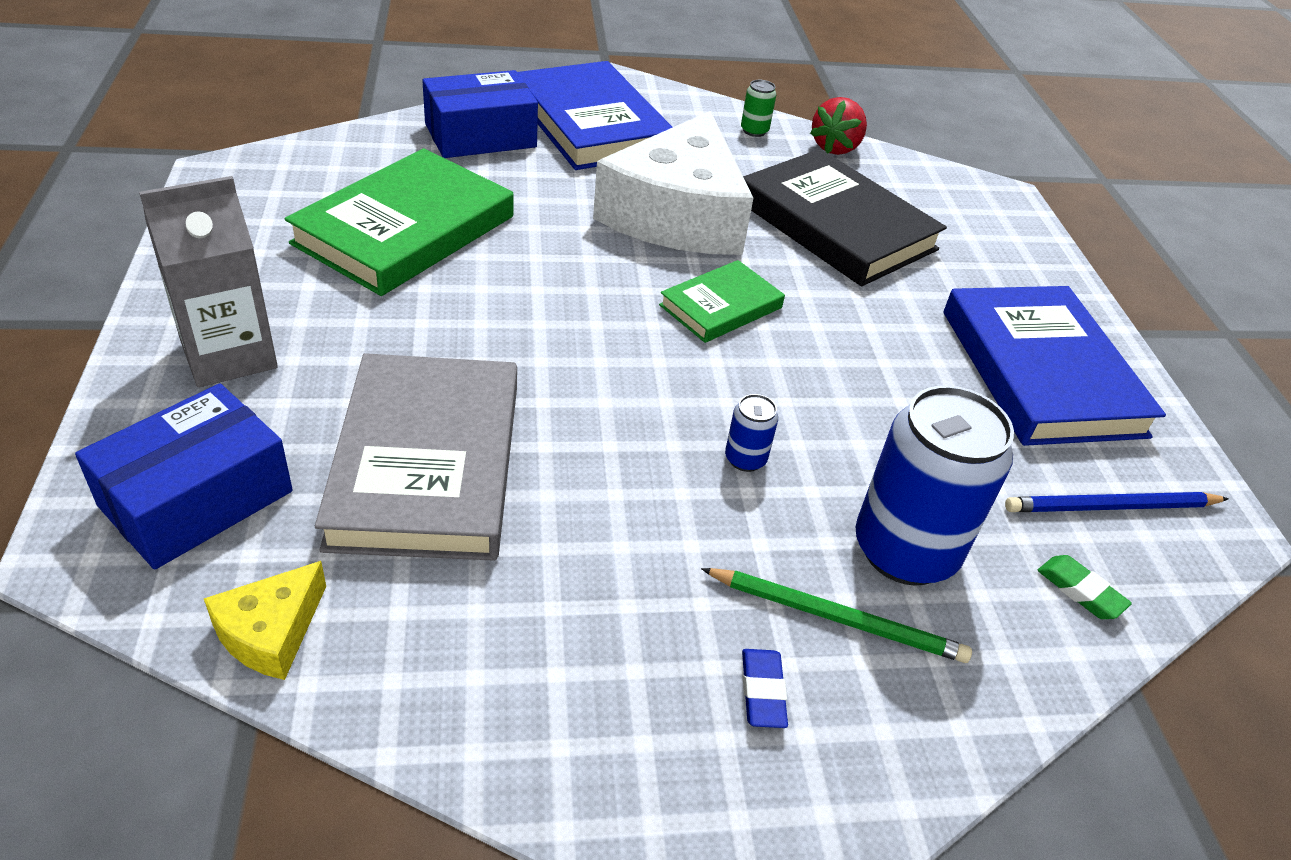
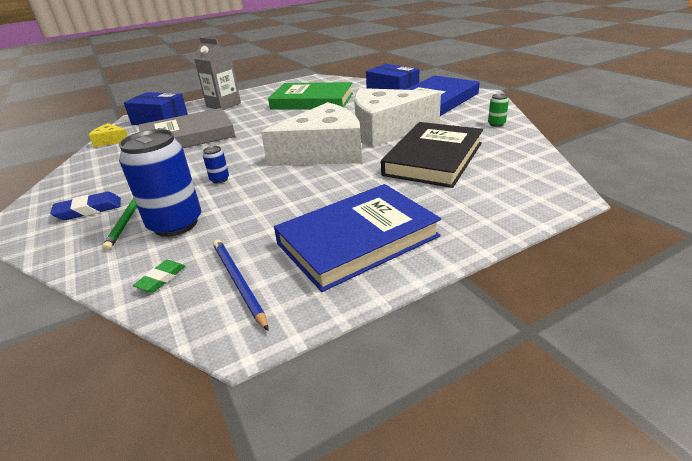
camera: 75 degrees right, 10 degrees down
(721, 306) = (324, 152): green book -> white cheese
(762, 691) = (89, 210): blue eraser -> blue eraser, size x1.53
(835, 147) = (520, 142): red strawberry -> none

